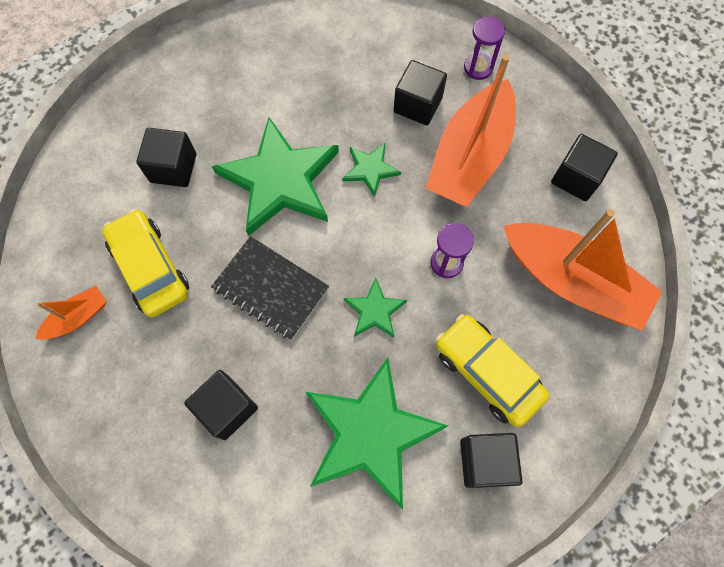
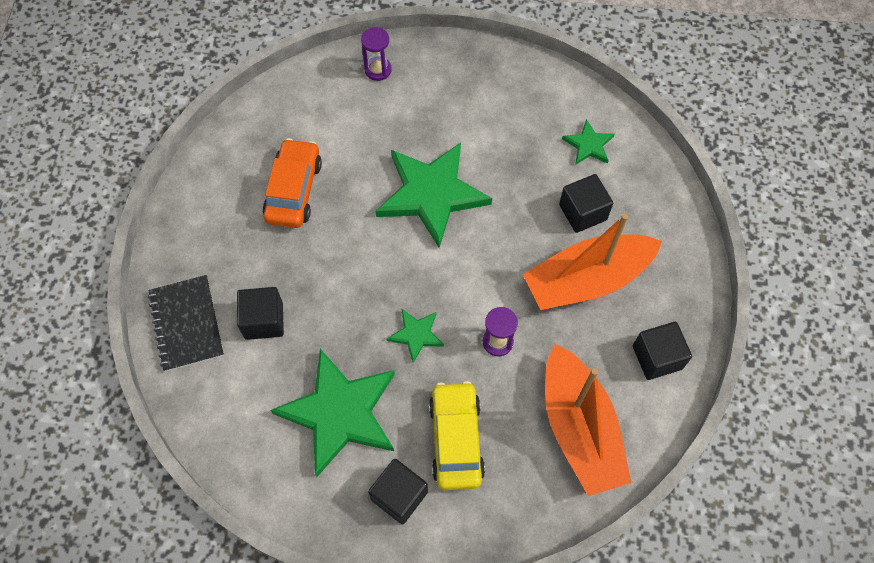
camera: 40 degrees right, 5 degrees down
(78, 317) = (223, 188): orange boat -> none
(150, 268) = (294, 190): yellow car -> orange car
(173, 168) = (366, 132): black cube -> none
(270, 289) = (359, 264): black notebook -> black notebook (186, 324)
(370, 169) = (503, 234): green star -> green star (588, 145)
(478, 68) = (657, 218): purple hourglass -> purple hourglass (378, 70)

